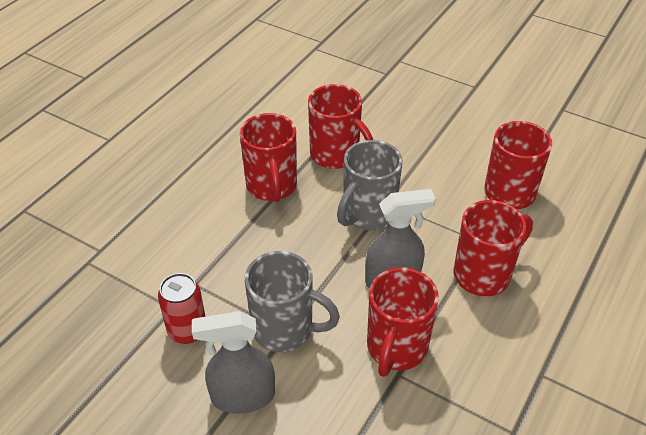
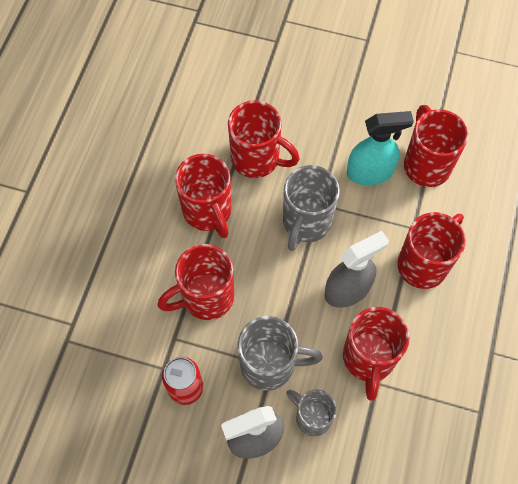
camera: 15 degrees left, 20 degrees up
(241, 256) = (205, 298): none -> red mug
(313, 390) = (312, 417): none -> grey mug
(448, 186) = (370, 172): none -> turquoise spray bottle

